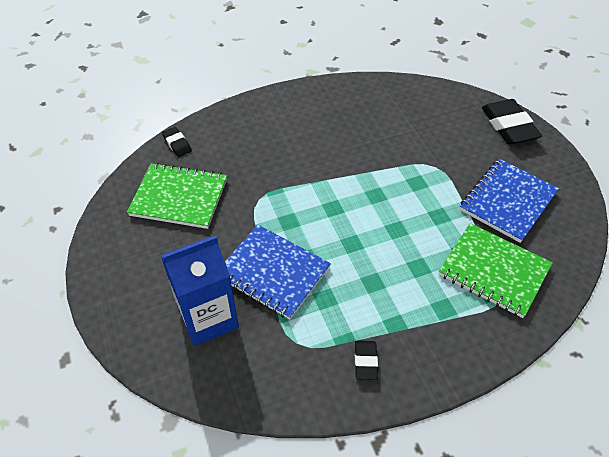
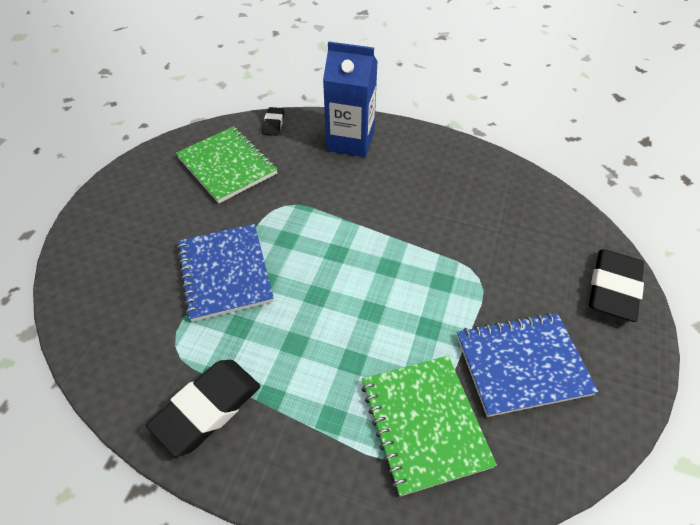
camera: 40 degrees right, 0 degrees up
(208, 318) = (139, 274): blue carton -> blue carton (350, 141)
(365, 361) = (207, 408): black eraser -> black eraser, size x1.95

